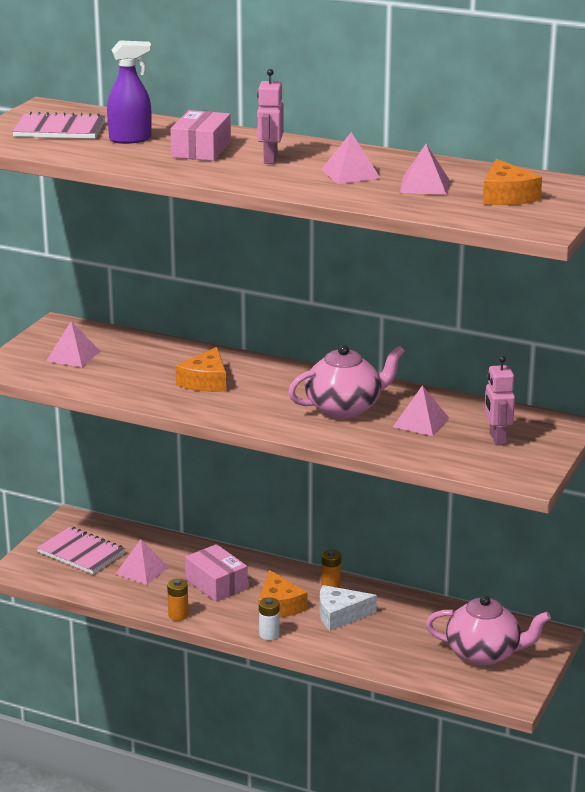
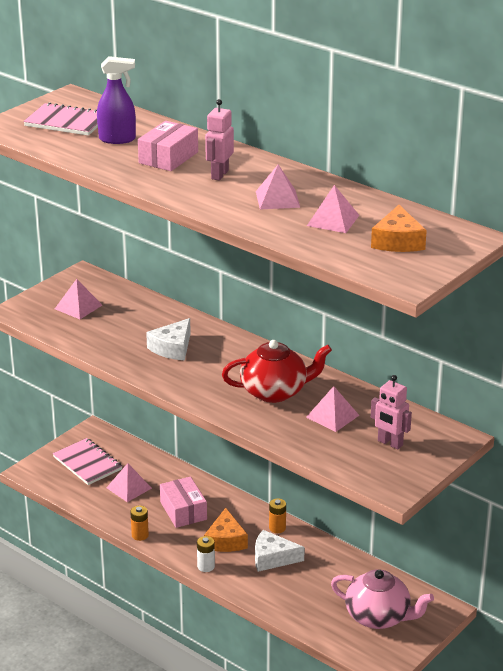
camera: 15 degrees right, 5 degrees up
(205, 381) = (172, 348): orange cheese -> white cheese
(344, 408) = (275, 392): pink teapot -> red teapot
(497, 438) = (390, 443): pink robot -> pink robot turned 60 degrees counterclockwise

